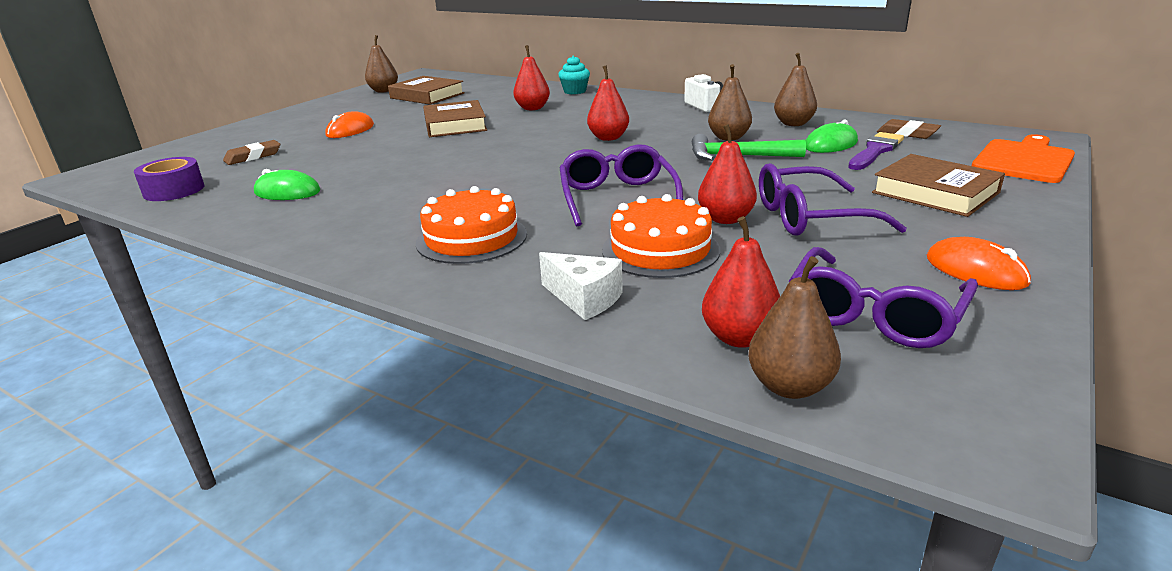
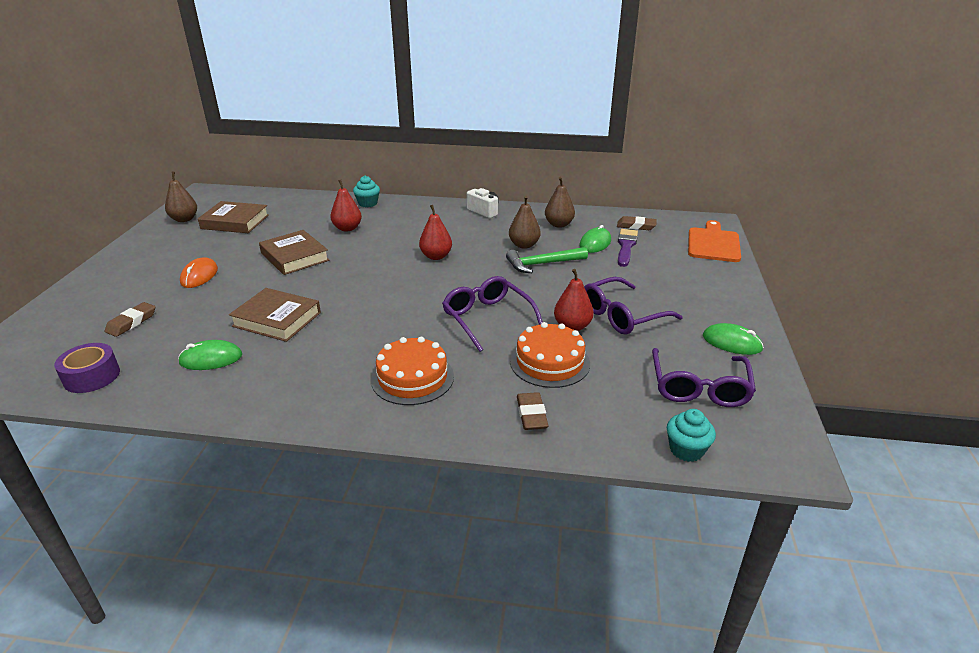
camera: 25 degrees left, 5 degrees up
(584, 299) = (531, 414): white cheese -> brown eraser
(739, 337) = (640, 422): red pear -> none
(790, 386) = (686, 450): brown pear -> turquoise cupcake
(935, 193) = (680, 281): brown book -> brown book (277, 319)
(975, 270) = (732, 342): orange mouse -> green mouse

